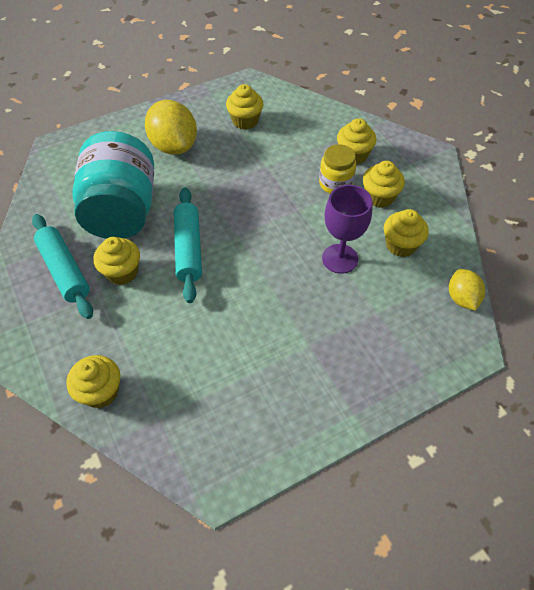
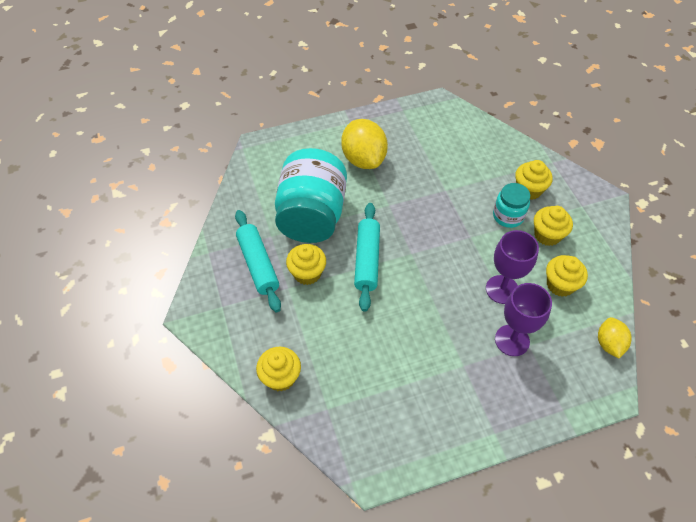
camera: 10 degrees right, 0 degrees up
(245, 121) = (431, 142): yellow cupcake -> none
(335, 184) = (508, 216): yellow jar -> turquoise jar
(358, 310) = (512, 340): none -> purple goblet

